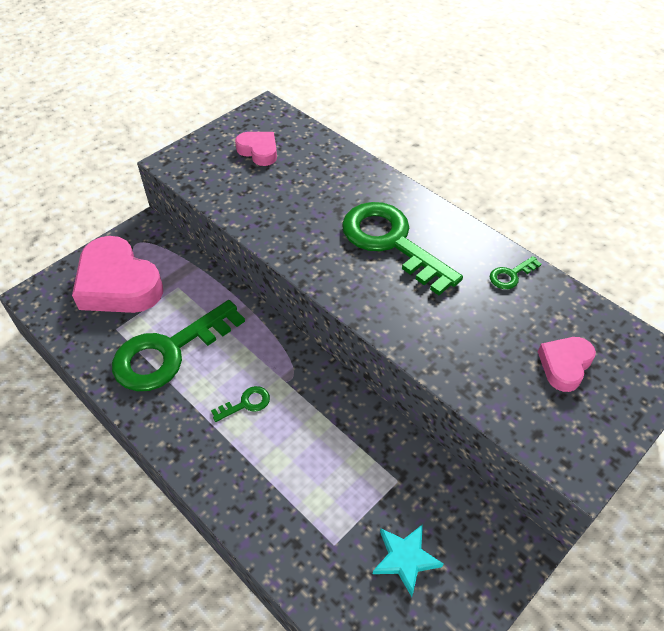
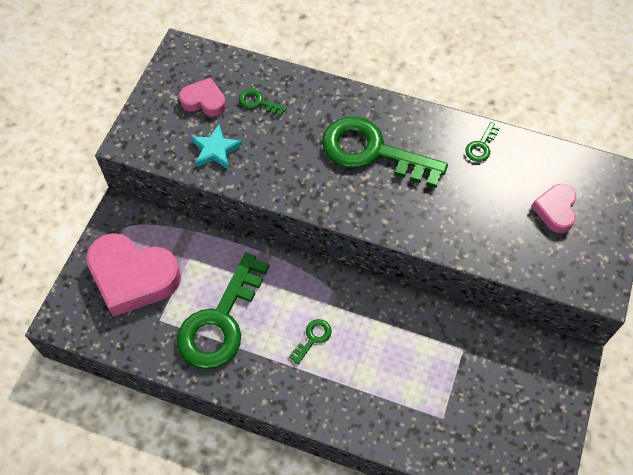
camera: 25 degrees left, 10 degrees up
(307, 167) = (258, 102): none -> green key
(405, 559) = (498, 405): turquoise star -> turquoise star (215, 150)

